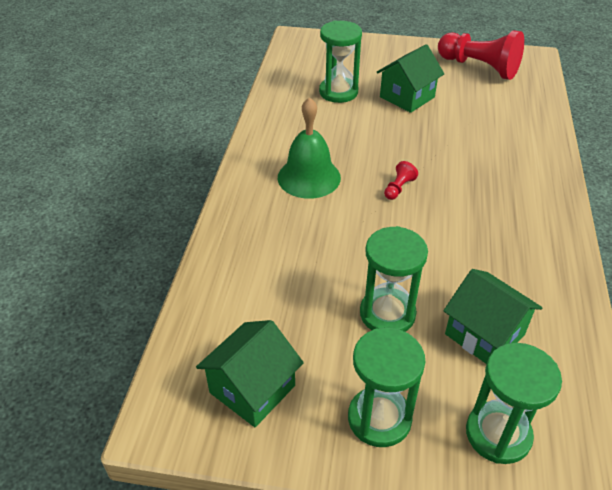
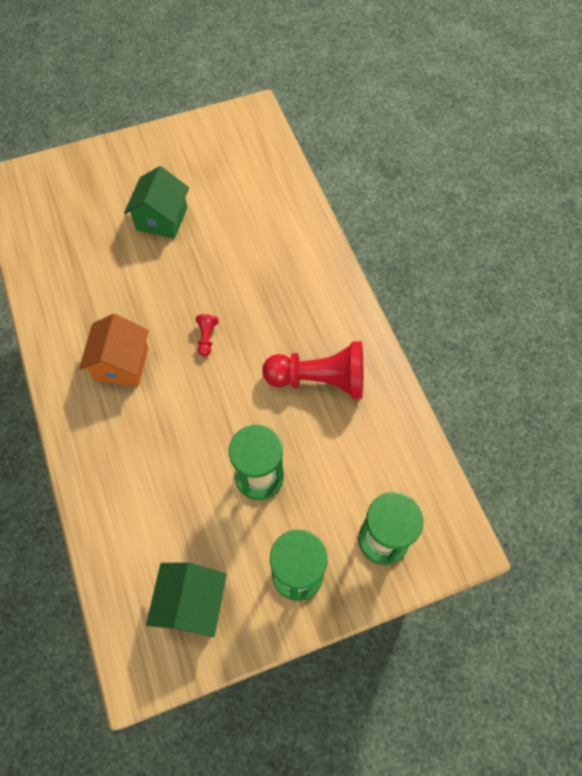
camera: 30 degrees left, 20 degrees up
(309, 177) = (121, 363): green bell -> orange house
(338, 92) = (93, 241): green hourglass -> none
(479, 67) = (211, 148): red pawn -> red pawn (319, 380)
(484, 334) = (339, 456): green house -> none

